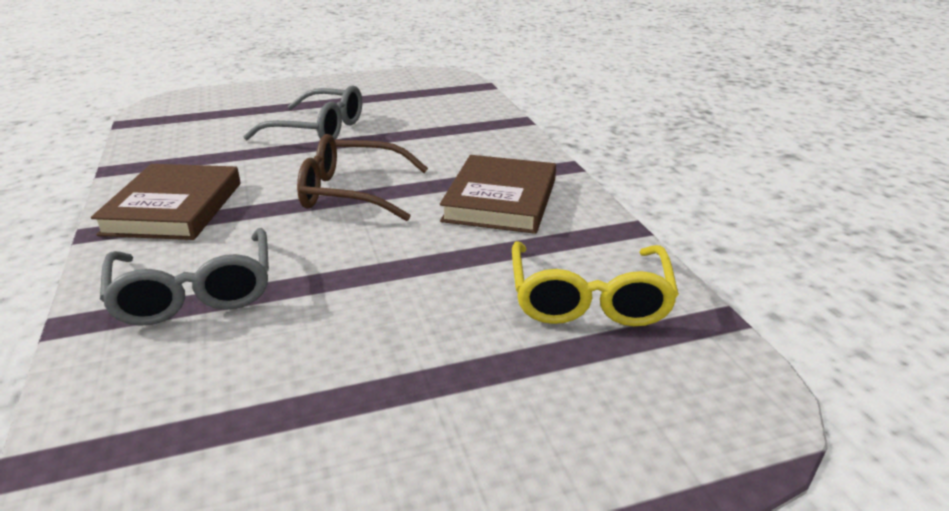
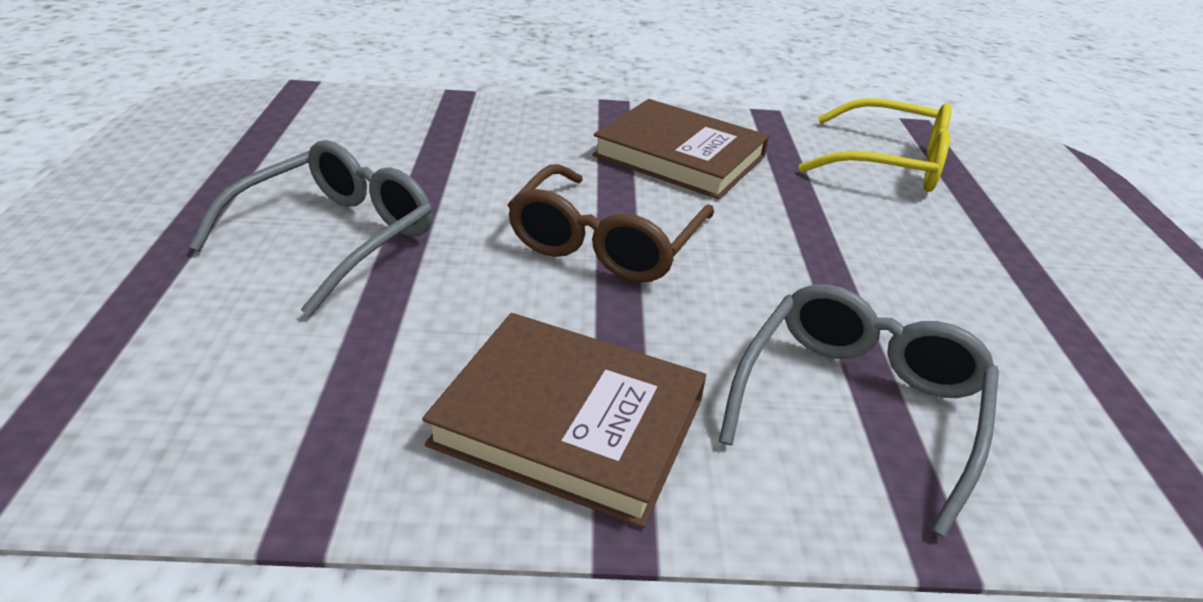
camera: 75 degrees left, 5 degrees up
(195, 292) = (858, 405): grey glasses -> grey glasses turned 60 degrees counterclockwise

